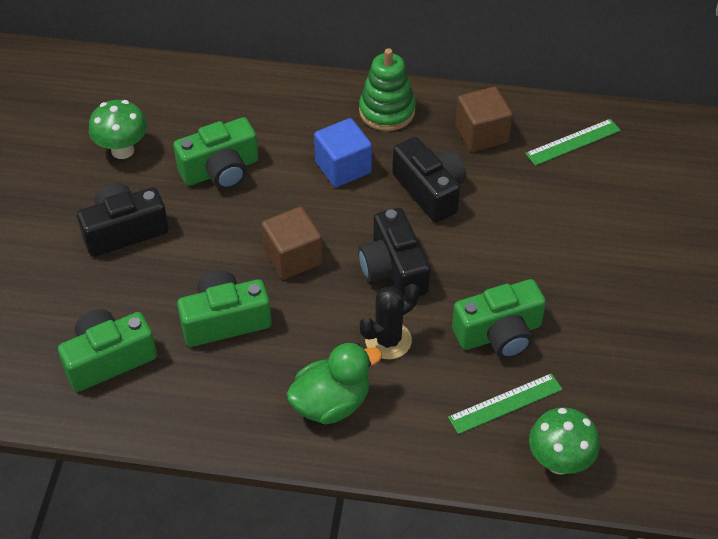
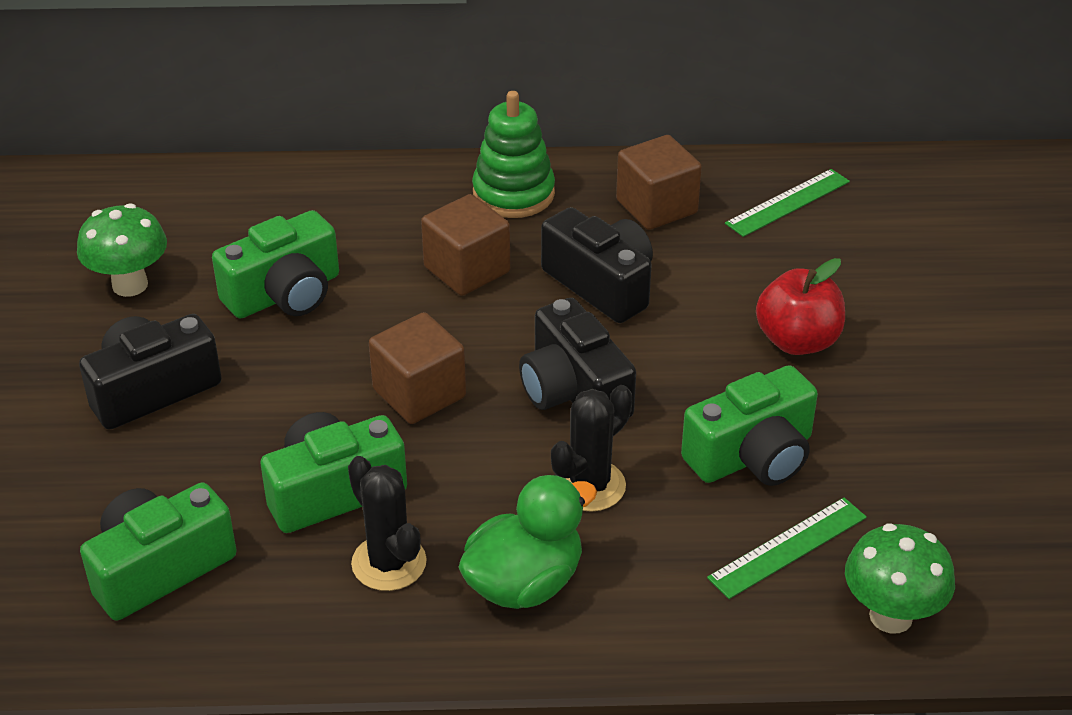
camera: 10 degrees left, 10 degrees down
(250, 376) = (389, 563): none -> black cactus
(343, 167) = (467, 270): blue cube -> brown cube
(551, 252) = (797, 341): none -> red apple

